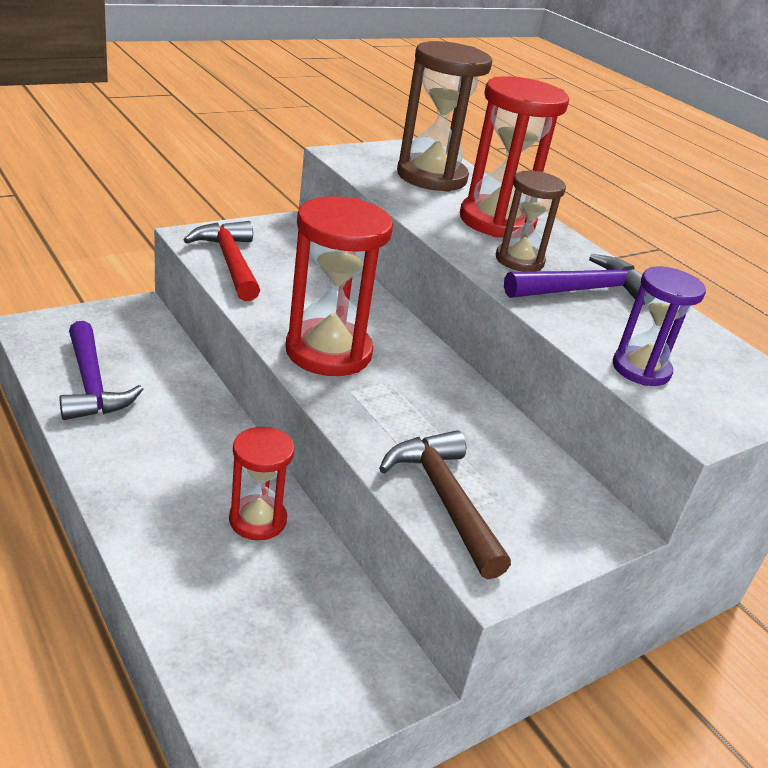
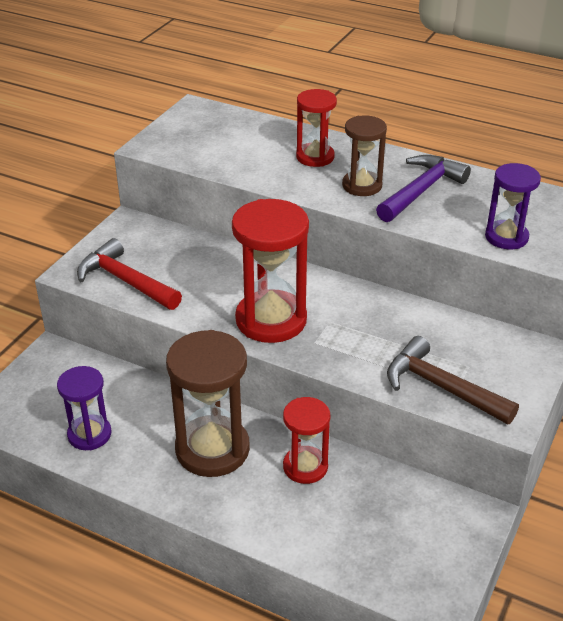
camera: 25 degrees left, 5 degrees up
(92, 384) = (89, 434): purple hammer -> purple hourglass
(431, 177) = (232, 136): brown hourglass -> brown hourglass (212, 449)
(497, 221) = (315, 157): red hourglass -> red hourglass, size x0.60

